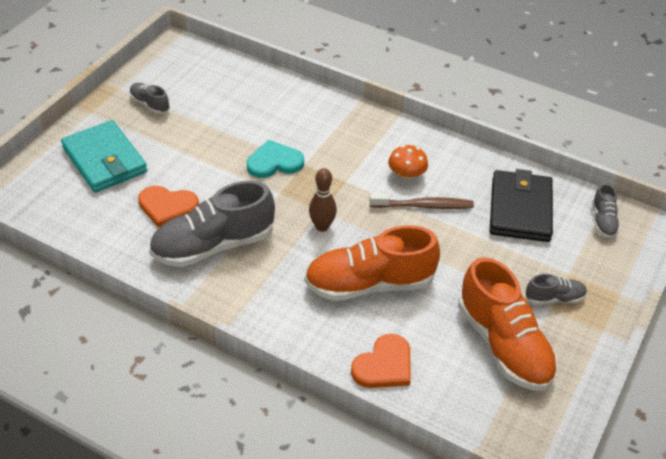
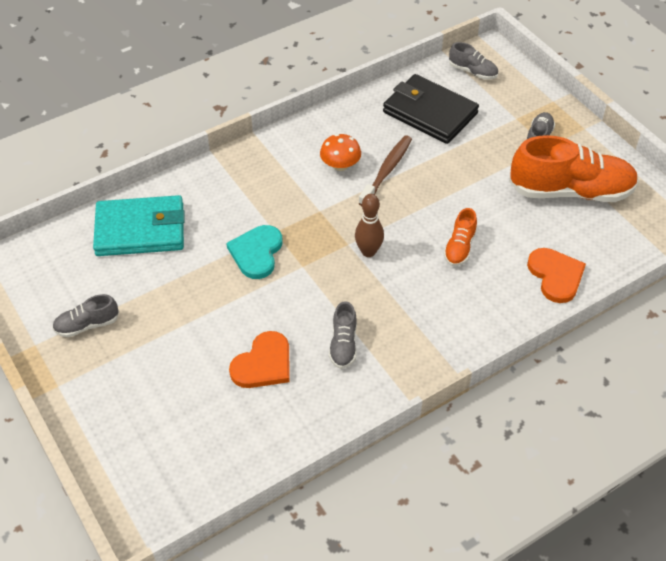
camera: 60 degrees left, 5 degrees up
(105, 160) = (151, 397): turquoise wallet -> turquoise wallet (140, 230)
(213, 246) = (343, 344): grey shoe -> grey shoe, size x0.47
(369, 284) = (459, 247): orange shoe -> orange shoe, size x0.47

